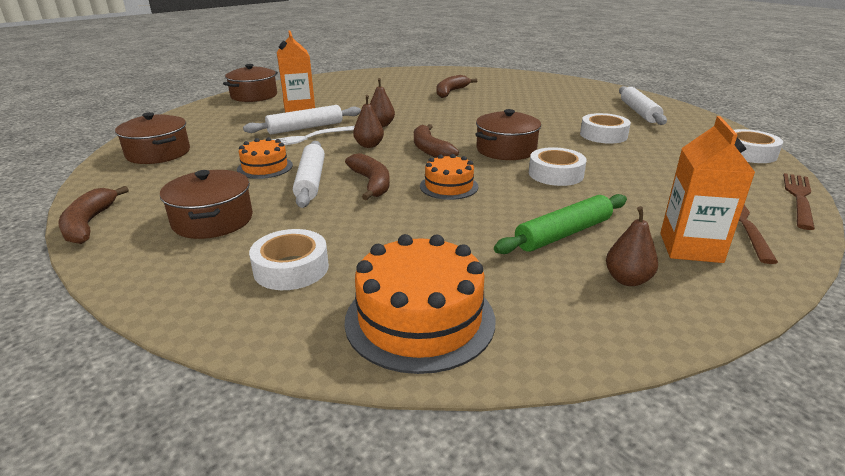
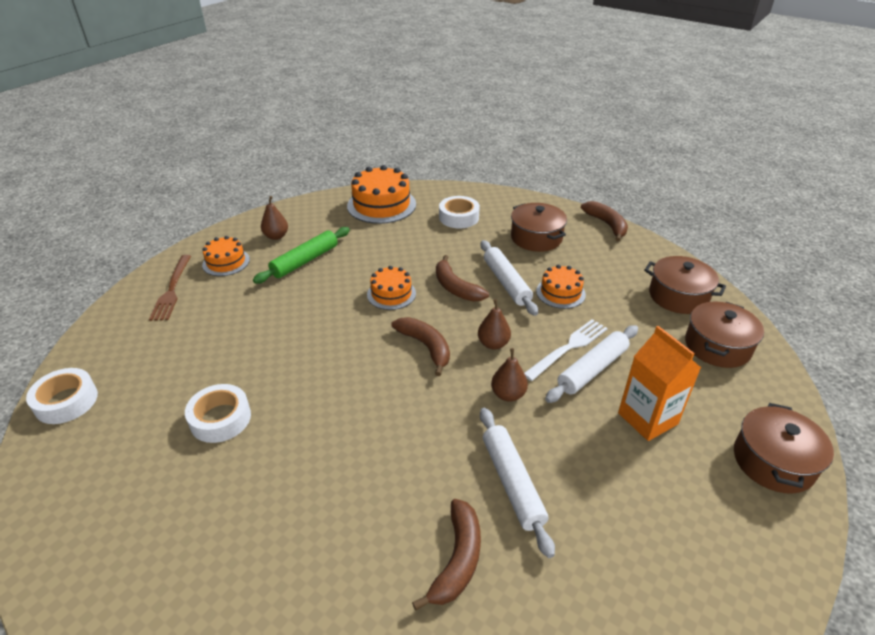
camera: 165 degrees right, 10 degrees up
(506, 150) = (345, 361): brown pot -> brown pot (717, 346)
(555, 174) = (298, 325): white tape -> none
(639, 112) = (125, 519): white rolling pin -> white rolling pin (512, 483)
(690, 247) = (226, 262): orange carton -> orange cake
(799, 198) = (96, 325): brown fork -> none

